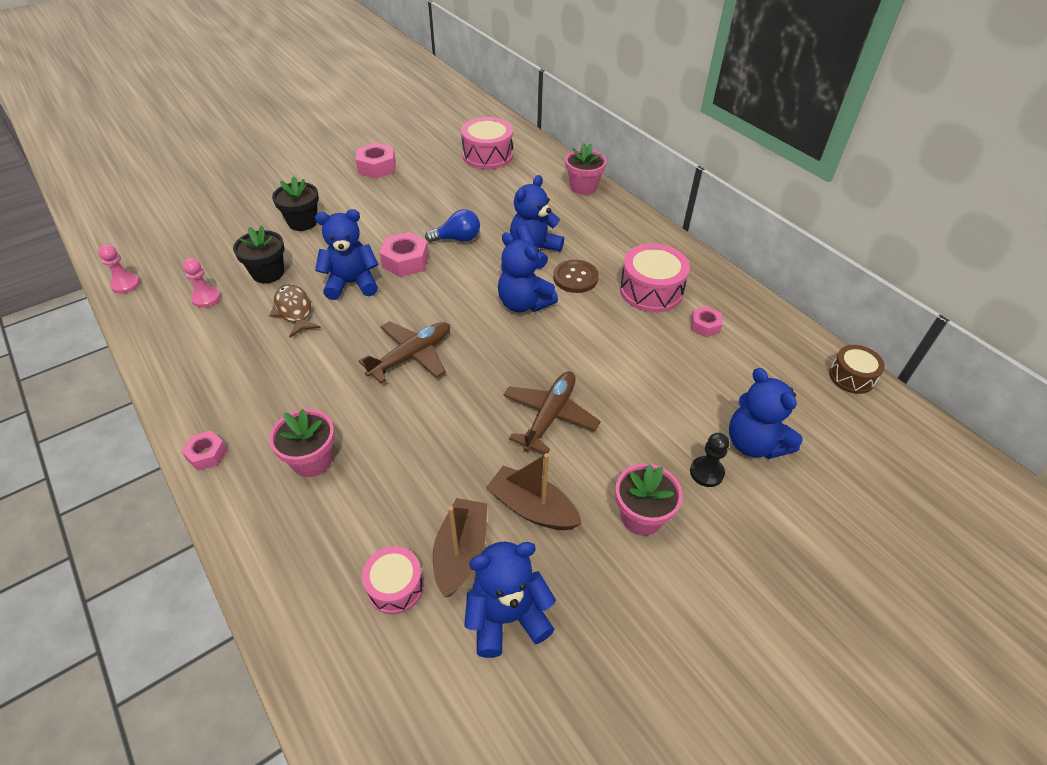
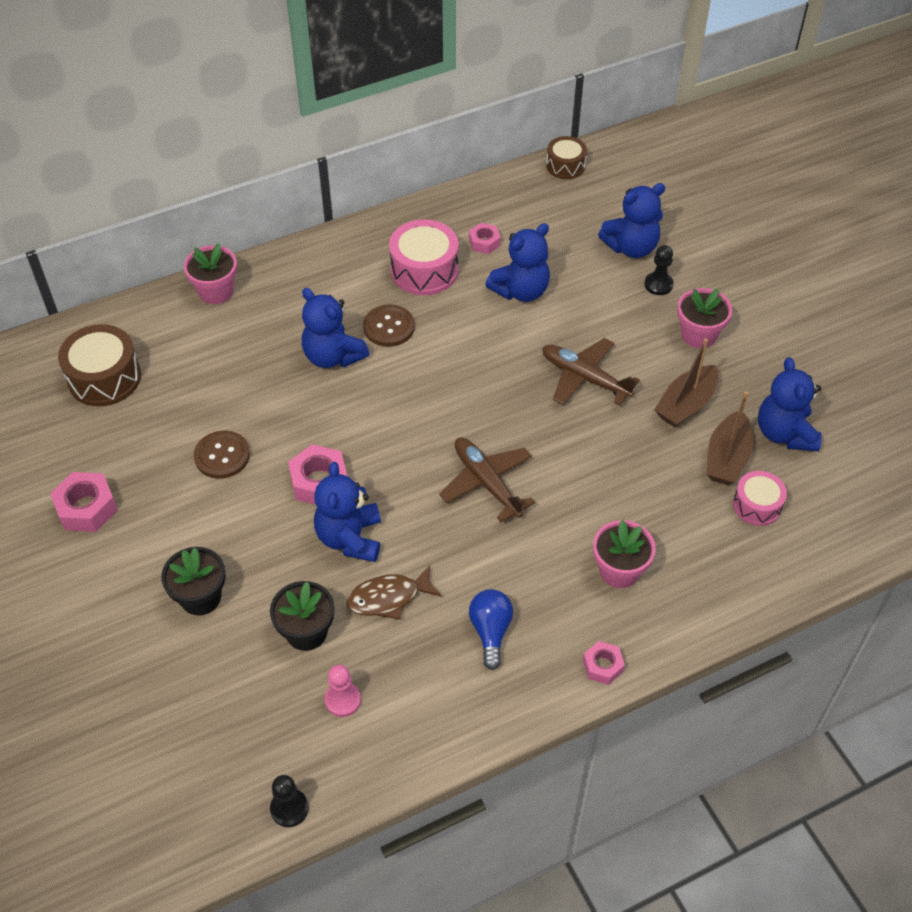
camera: 80 degrees left, 5 degrees up
(125, 284) = (289, 808): pink pawn -> black pawn
(425, 213) = (222, 456): none -> brown button
(457, 239) = (288, 426): blue light bulb -> blue light bulb (490, 631)
(461, 552) = (727, 458): brown boat -> brown boat turned 90 degrees counterclockwise
(487, 155) = (104, 378): pink drum -> brown drum
(524, 303) = (422, 377): blue teddy bear -> blue teddy bear (521, 291)

